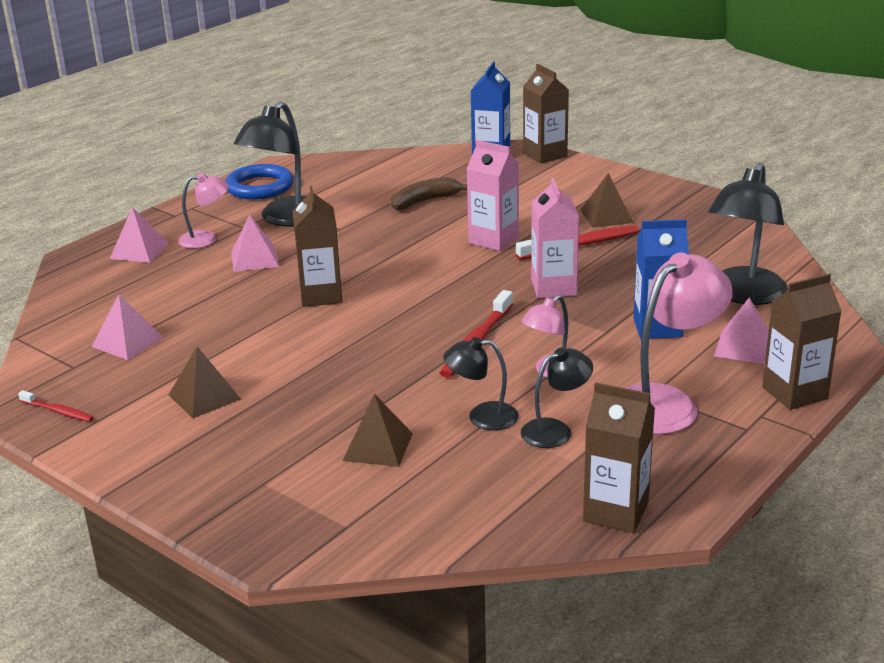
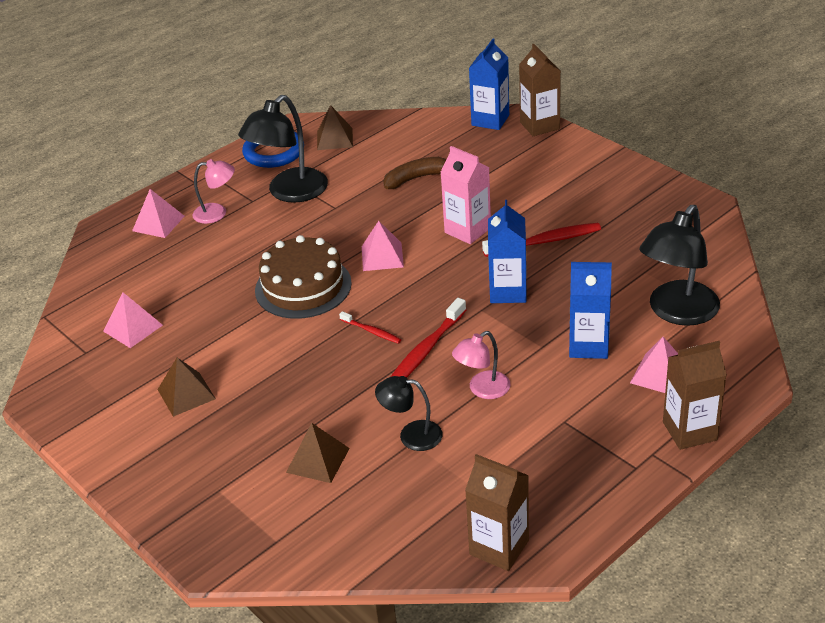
camera: 10 degrees right, 10 degrees up
(58, 411) = (67, 400): red toothbrush -> red toothbrush (371, 331)
(254, 259) = (254, 240): pink pyramid -> pink pyramid (382, 256)
(321, 295) = (303, 287): brown carton -> brown cake
(553, 287) = (508, 291): pink carton -> blue carton
(555, 430) = (470, 455): black lamp -> none
(606, 216) = (577, 207): brown pyramid -> brown pyramid (334, 139)
(665, 402) = (572, 432): pink lamp -> none

